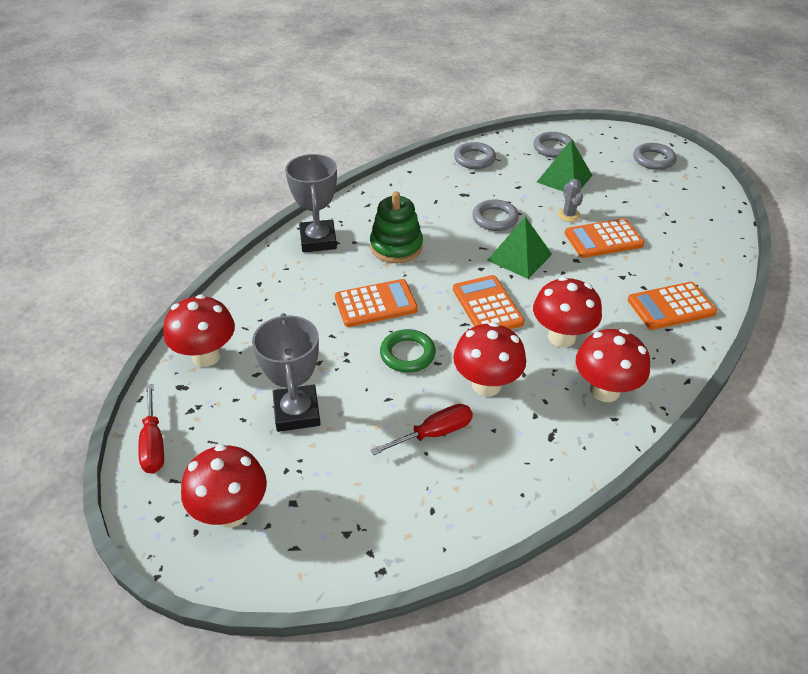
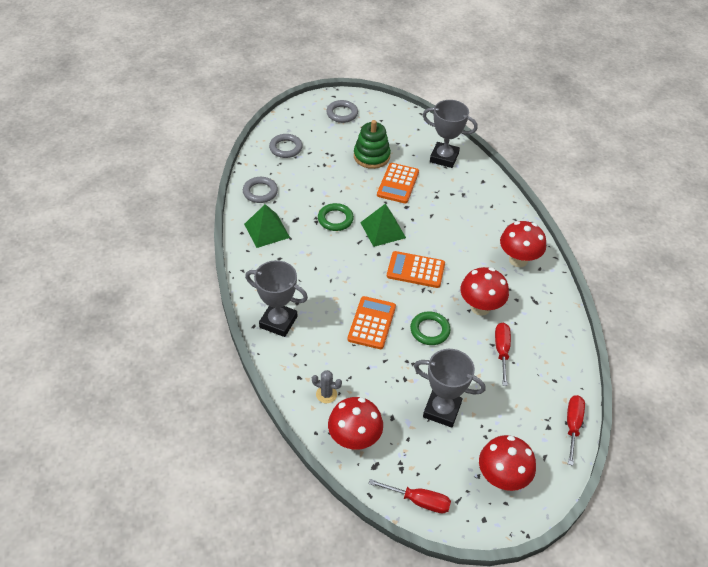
camera: 60 degrees left, 5 degrees up
(368, 562) = (572, 426): none -> red screwdriver
(396, 247) = (322, 283): green stacking toy -> green stacking toy (371, 156)
(495, 218) = (335, 219): grey ring -> green ring
(561, 337) = (466, 253): red mushroom -> none
(564, 178) = (323, 163): green pyramid -> green pyramid (267, 230)
(568, 215) = (362, 184): grey cactus -> grey cactus (326, 394)
(671, 306) = (475, 193): orange calculator -> none
(694, 257) = (444, 158): none -> grey trophy

